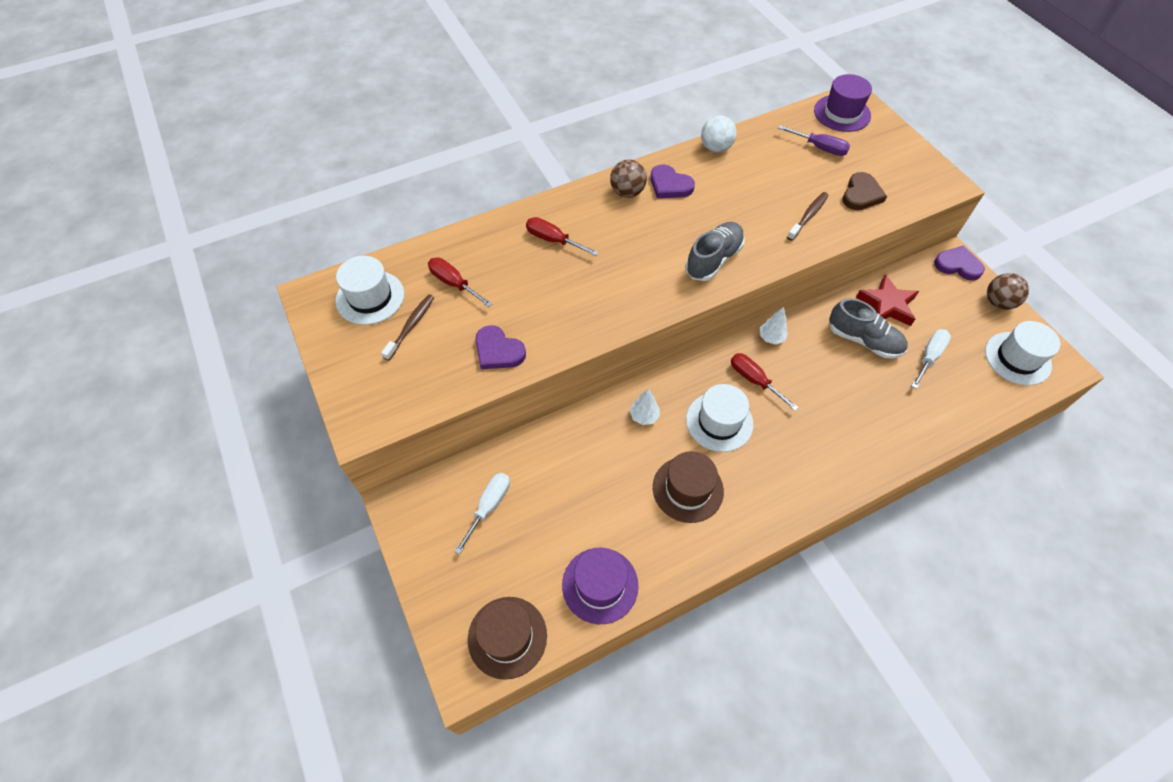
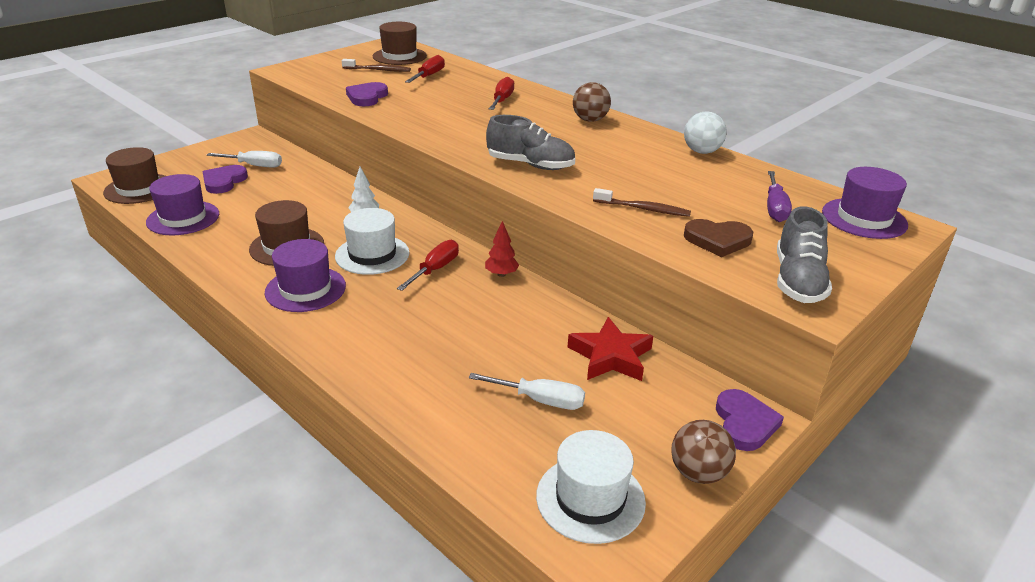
camera: 70 degrees right, 25 degrees down
(370, 297) = (399, 56): white hat -> brown hat
(669, 185) = (619, 136): purple heart -> purple heart (224, 181)
(766, 481) = (305, 289): none -> purple hat
(771, 338) = (501, 274): white tree -> red tree
(863, 340) = (536, 340): grey shoe -> grey shoe (797, 281)

